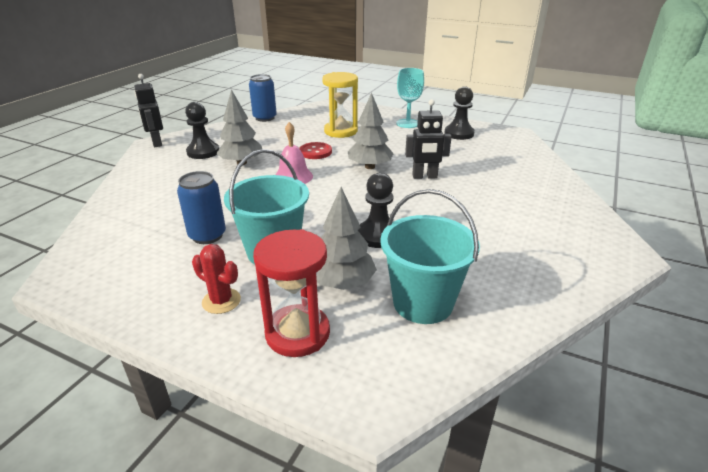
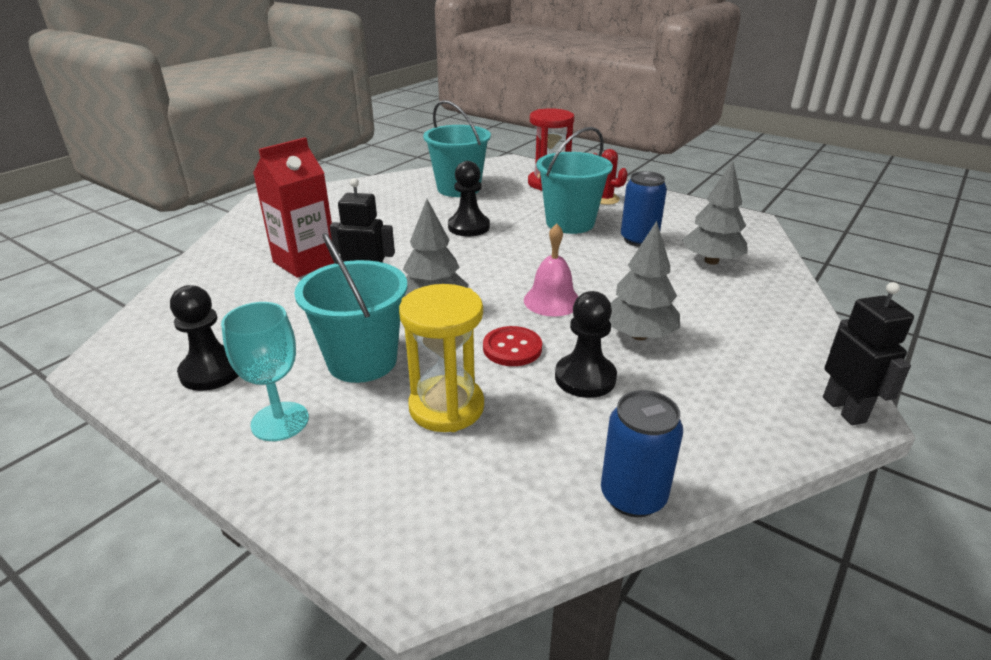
camera: 170 degrees left, 0 degrees up
(203, 152) = (723, 369): black pawn -> black pawn (585, 378)
(342, 282) = (512, 201): grey tree -> grey tree (711, 261)
(391, 142) = (362, 361): none -> turquoise bucket
(487, 188) = (305, 262): none -> red carton

